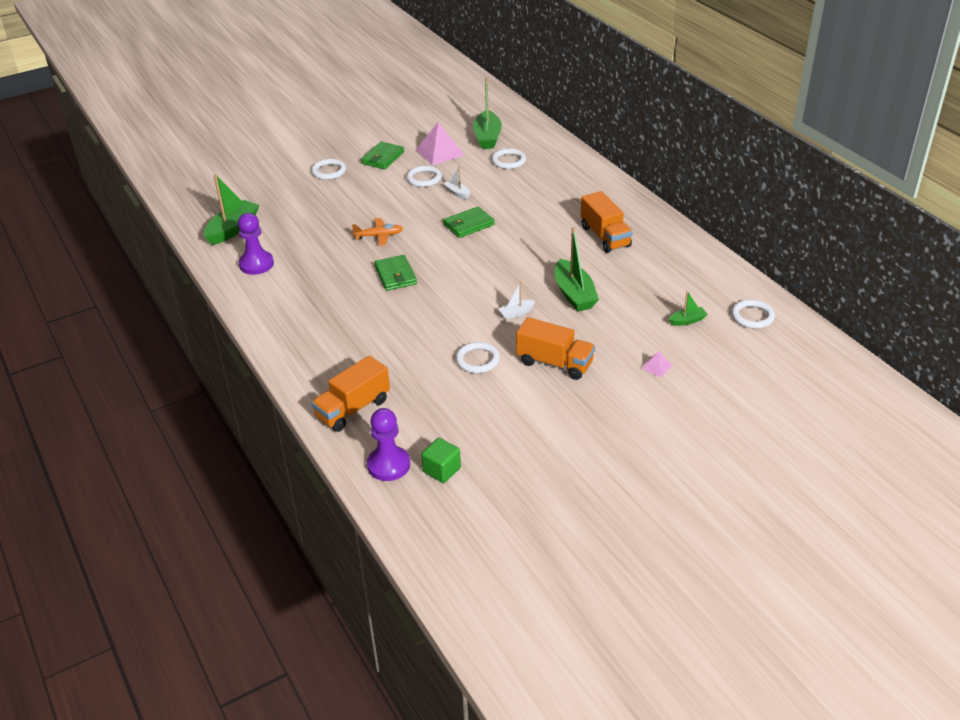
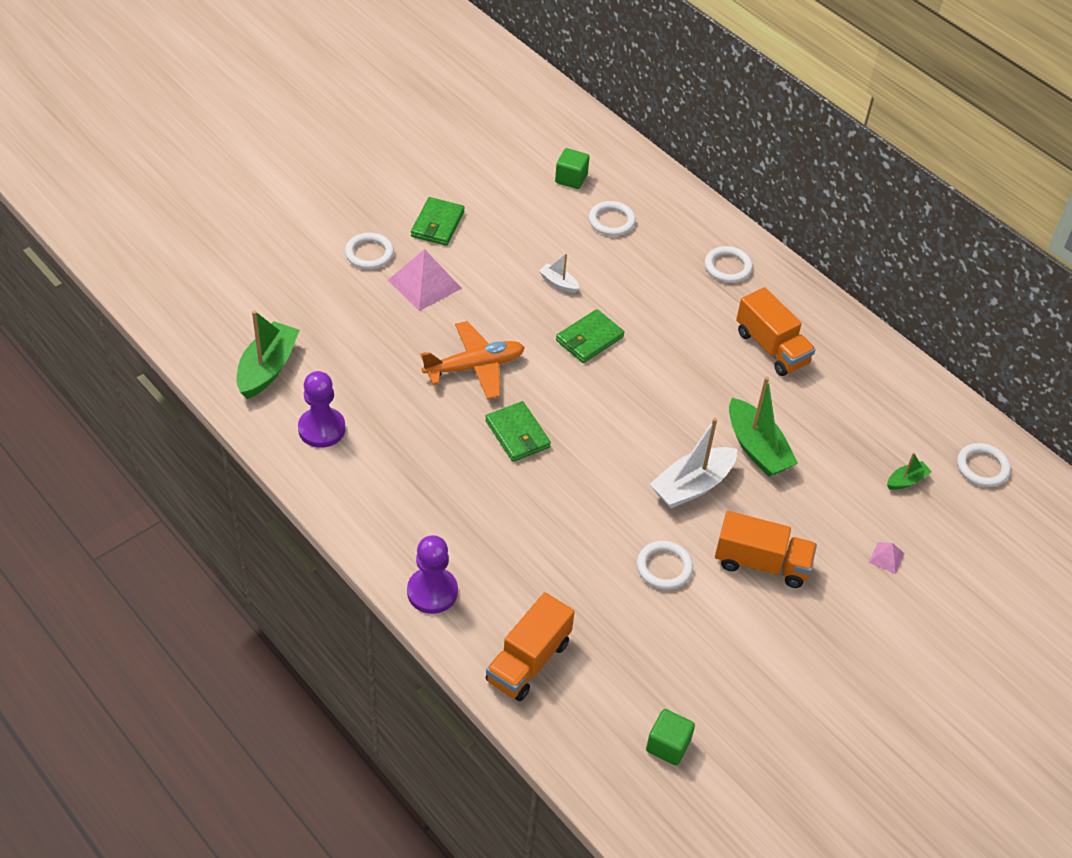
camera: 15 degrees left, 10 degrees up
(379, 236) = (475, 367): orange plane -> orange plane, size x1.57
(388, 465) = (600, 745): purple pawn -> purple pawn (432, 592)
(424, 178) = (506, 259): white ring -> white ring (728, 267)
(440, 152) = (513, 209): pink pyramid -> pink pyramid (424, 284)
(487, 137) = (571, 178): green boat -> green cube
(516, 313) = (692, 486): white boat -> white boat, size x1.99

